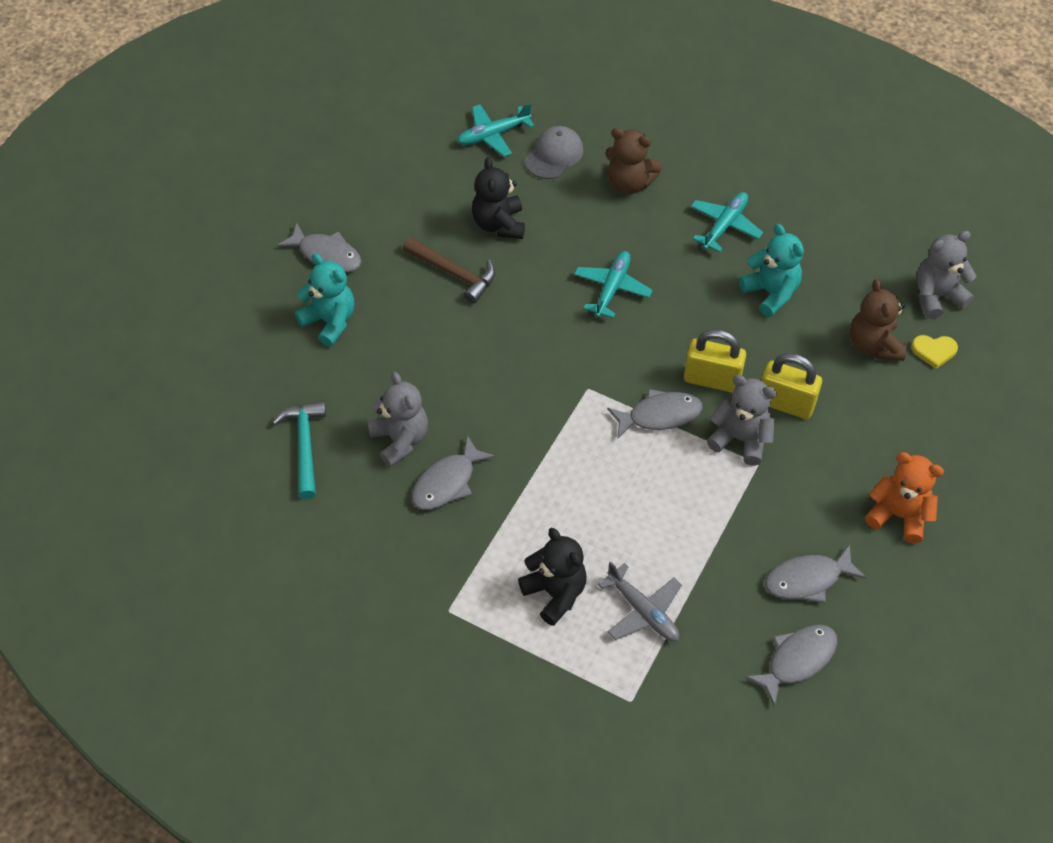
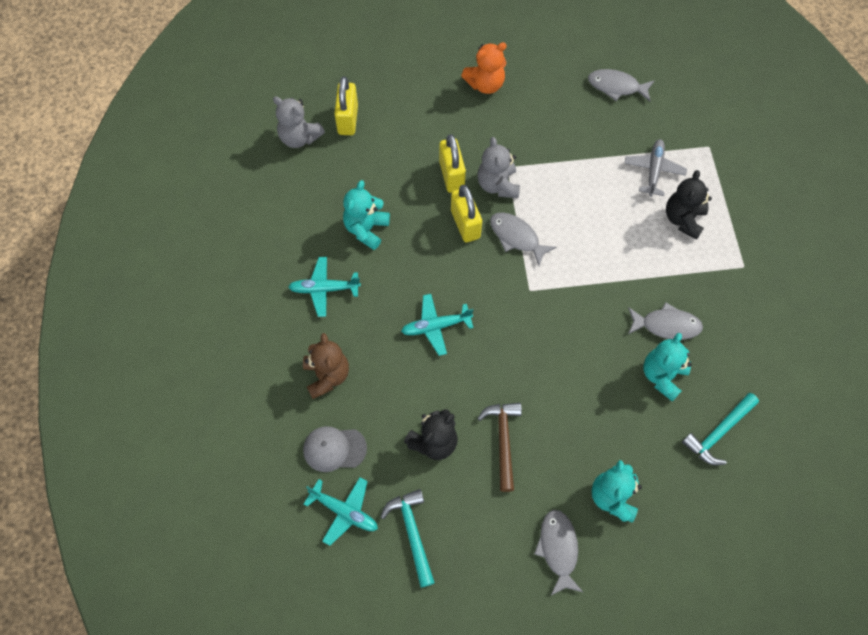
camera: 125 degrees left, 10 degrees up
(400, 440) = (662, 376): grey teddy bear -> turquoise teddy bear
(434, 168) = (412, 532): none -> turquoise hammer
(807, 580) = (564, 105): grey fish -> none
(873, 345) = (367, 152): brown teddy bear -> none
(898, 515) = (485, 84): orange teddy bear -> orange teddy bear turned 105 degrees counterclockwise
(934, 351) = (348, 119): yellow heart -> yellow padlock

